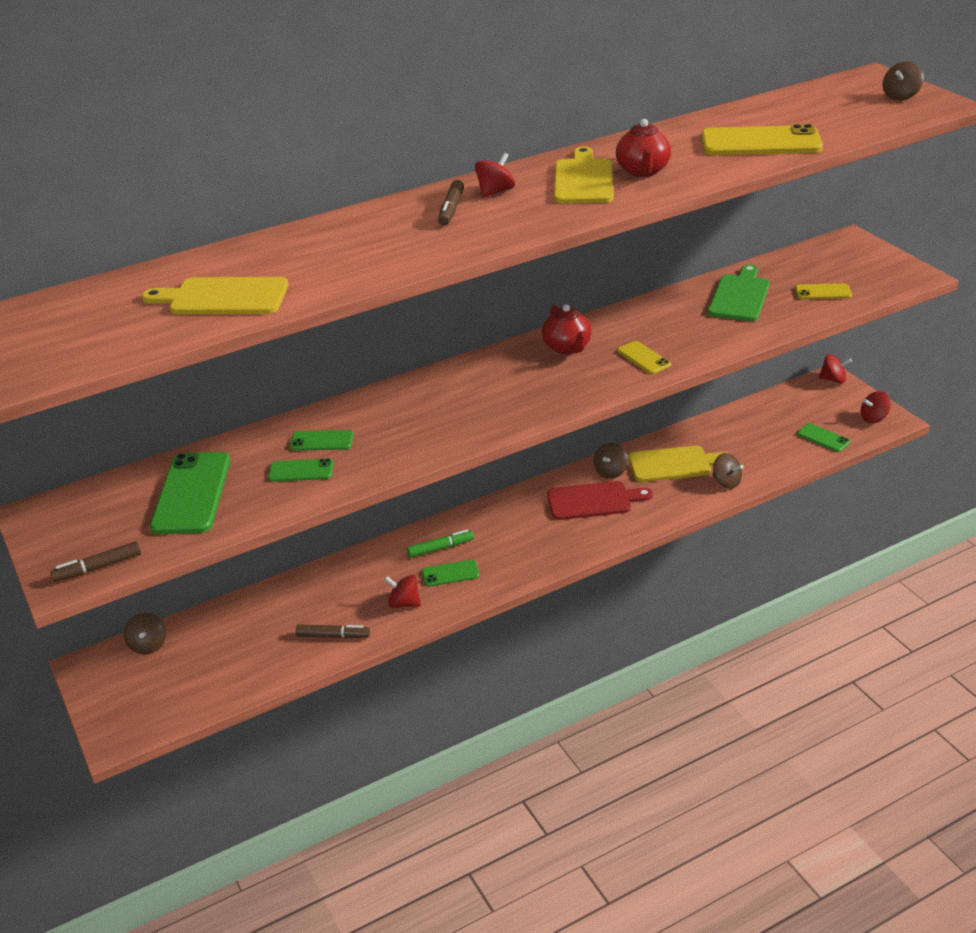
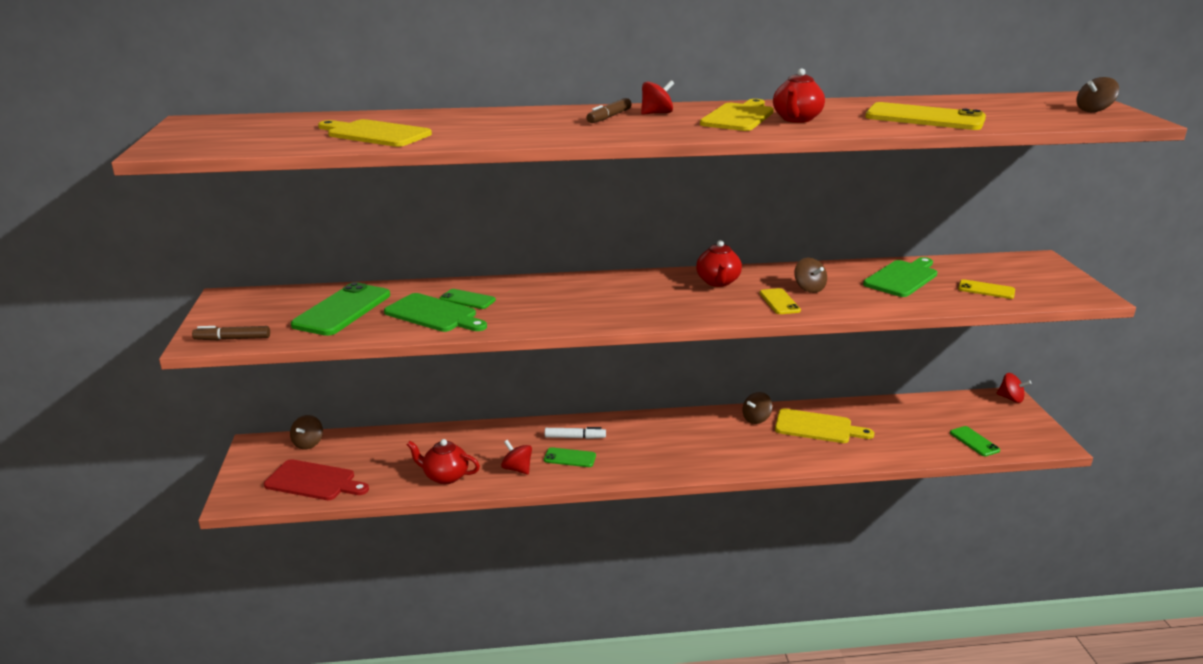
camera: 20 degrees right, 10 degrees down
(301, 471) = (434, 314): green phone -> green cutting board
(333, 636) = (445, 476): brown marker -> red teapot
(440, 548) = (575, 437): green marker -> white marker
(593, 501) = (727, 436): red cutting board -> red cutting board (314, 481)
(726, 482) = (858, 453): brown spinning top -> brown spinning top (809, 288)
(874, 418) = (1035, 438): red spinning top -> none

